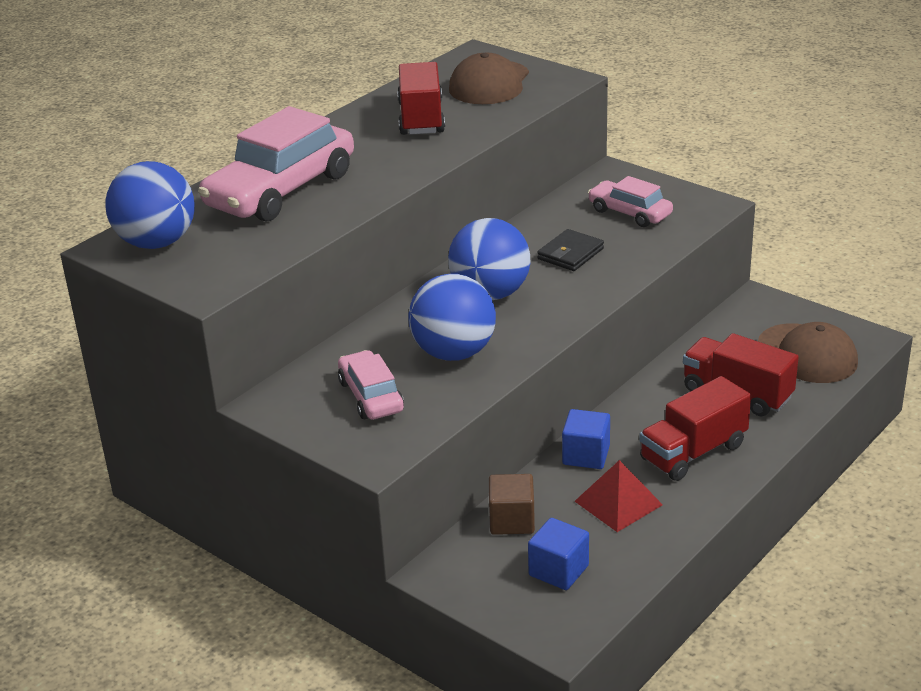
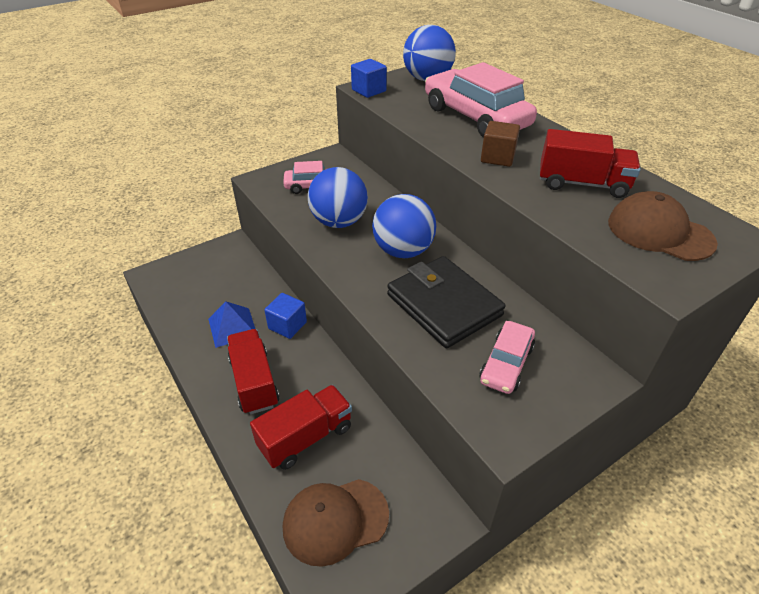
camera: 105 degrees right, 10 degrees up
(512, 521) = (250, 278): brown cube -> brown cube (497, 157)
(558, 570) = (197, 286): blue cube -> blue cube (369, 90)
(570, 254) = (443, 305): black wallet -> black wallet, size x1.94
(618, 503) = (232, 327): red pyramid -> blue pyramid
(630, 212) = (506, 364): pink car -> pink car turned 150 degrees clockwise

